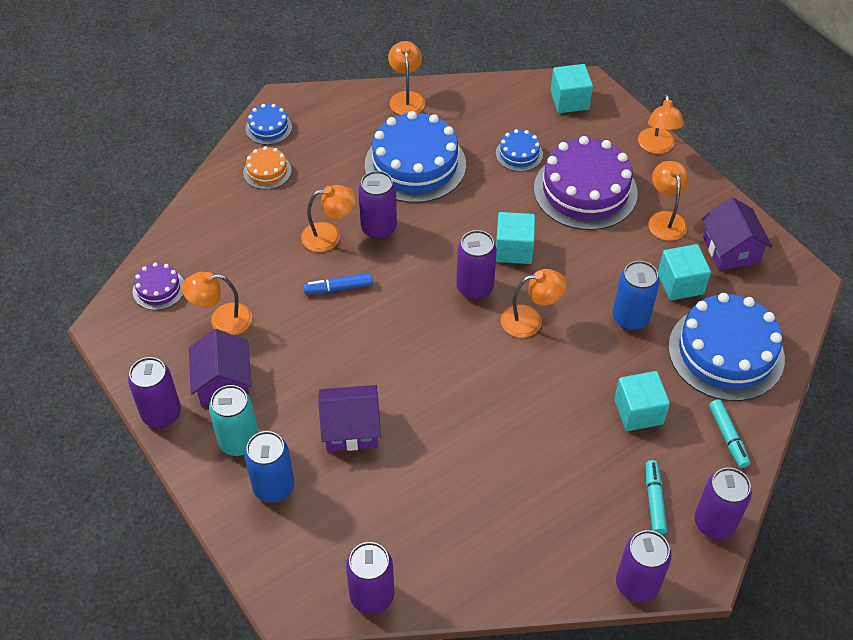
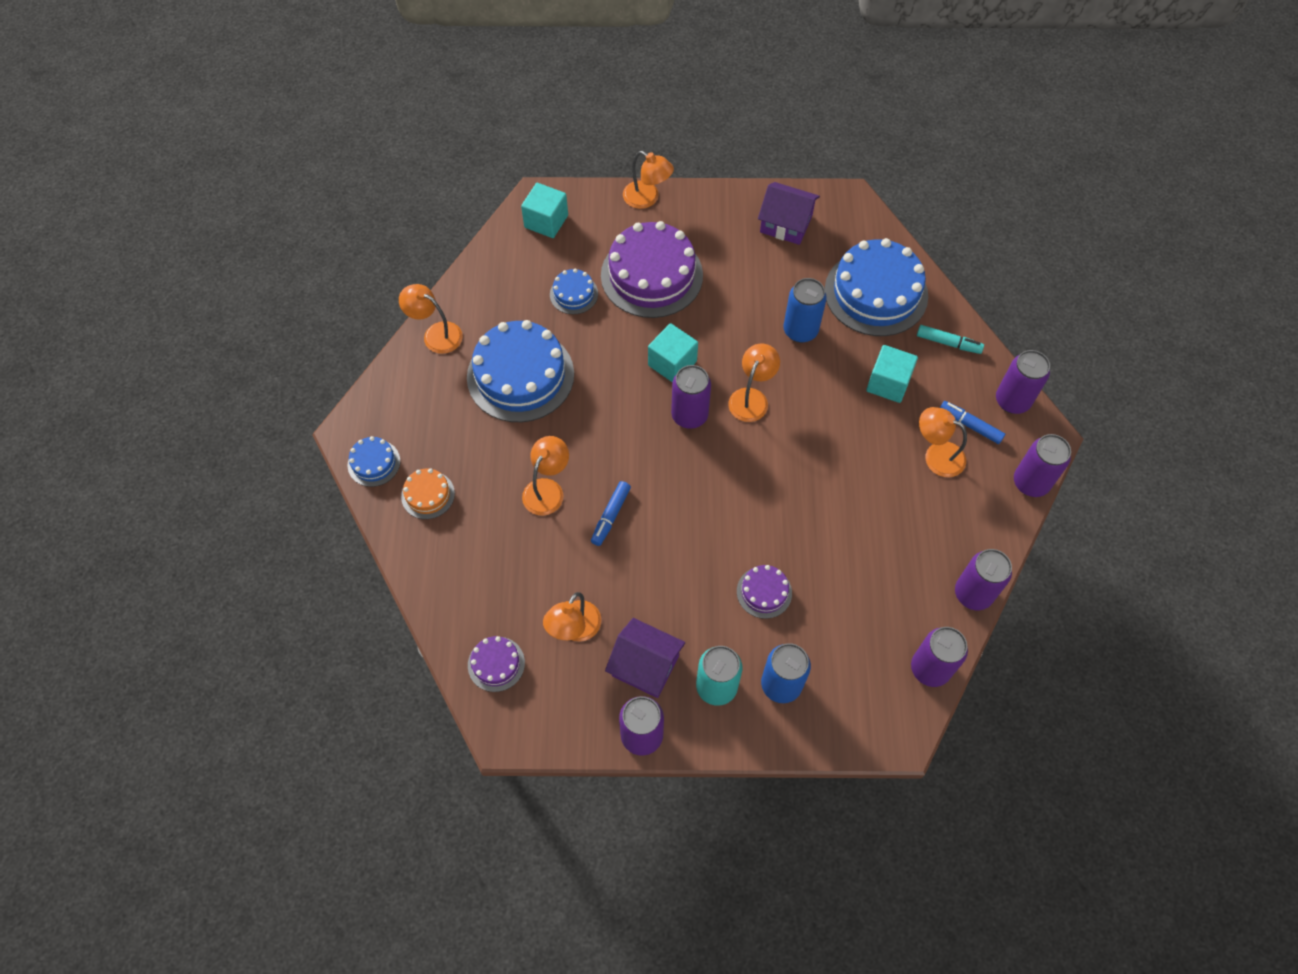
camera: 55 degrees left, 10 degrees up
(351, 428) = (764, 592): purple house -> purple cake
(379, 228) = (569, 446): purple can -> purple can (973, 594)
(654, 500) = (970, 425): turquoise marker -> blue marker
(665, 219) = (724, 243): orange lamp -> orange lamp (936, 455)
(680, 284) = (793, 277): turquoise cube -> none

